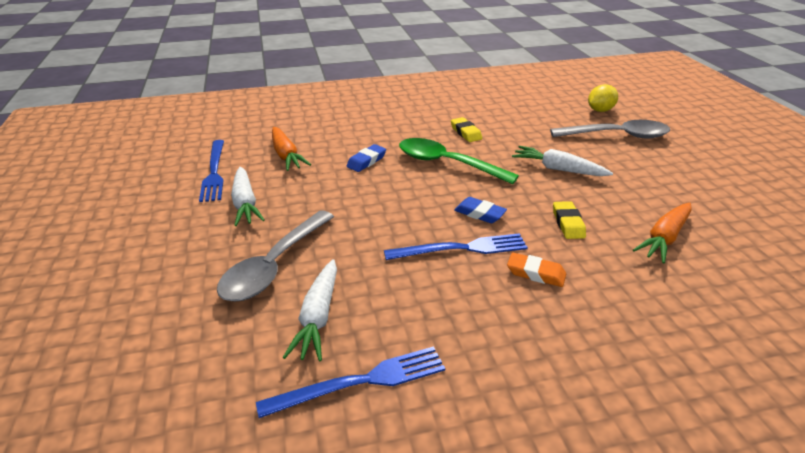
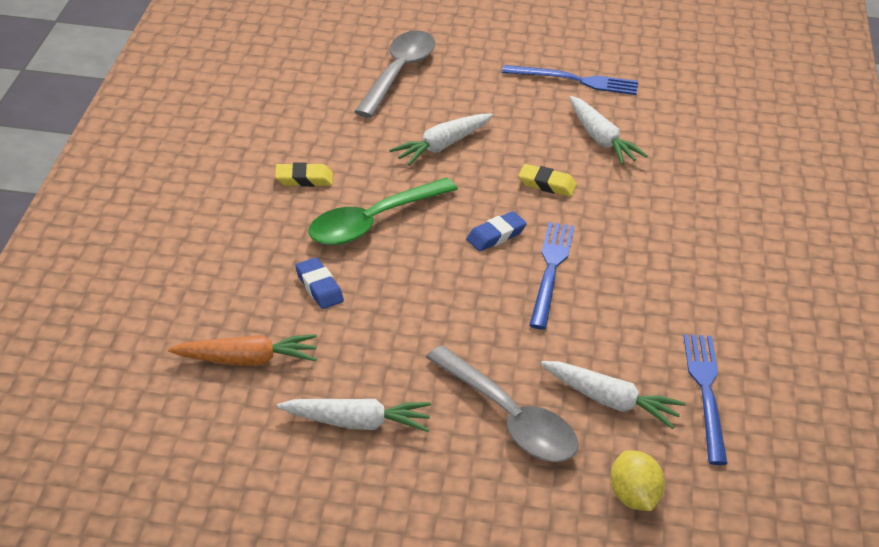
camera: 70 degrees left, 5 degrees up
(214, 172) = (247, 443): blue fork -> blue fork (575, 80)
(535, 273) = (613, 237): orange eraser -> none
(600, 110) = (327, 54): yellow lemon -> yellow lemon (634, 497)
(664, 238) = (601, 139): orange carrot -> white carrot

